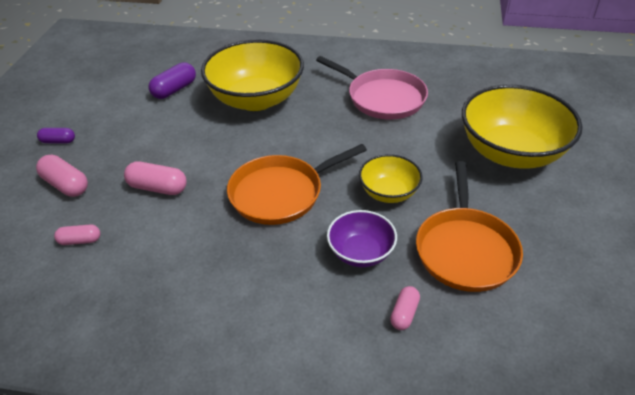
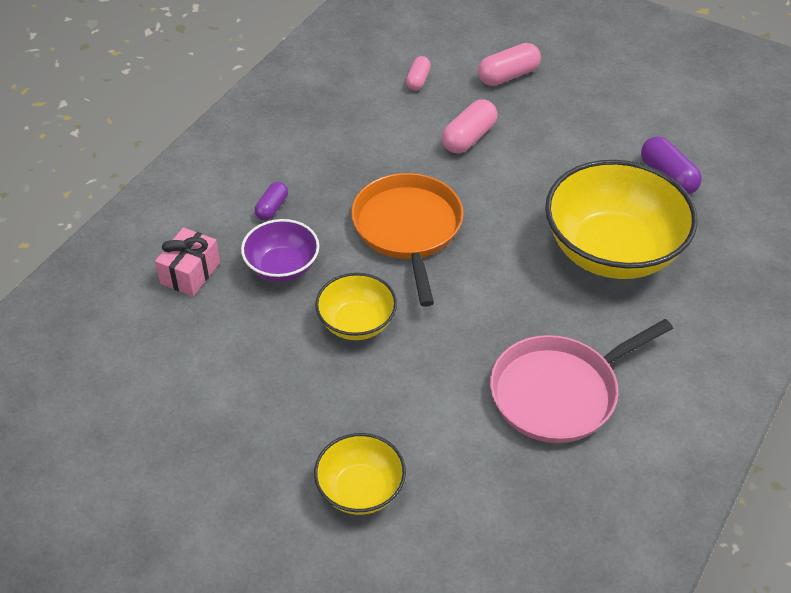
camera: 110 degrees right, 5 degrees up
(58, 141) = (590, 74): purple capsule -> purple capsule (272, 208)
(404, 313) = (190, 273): pink capsule -> pink gift
(465, 250) = (231, 355): orange pan -> none
(511, 152) = (360, 490): yellow bowl -> yellow bowl, size x0.52

